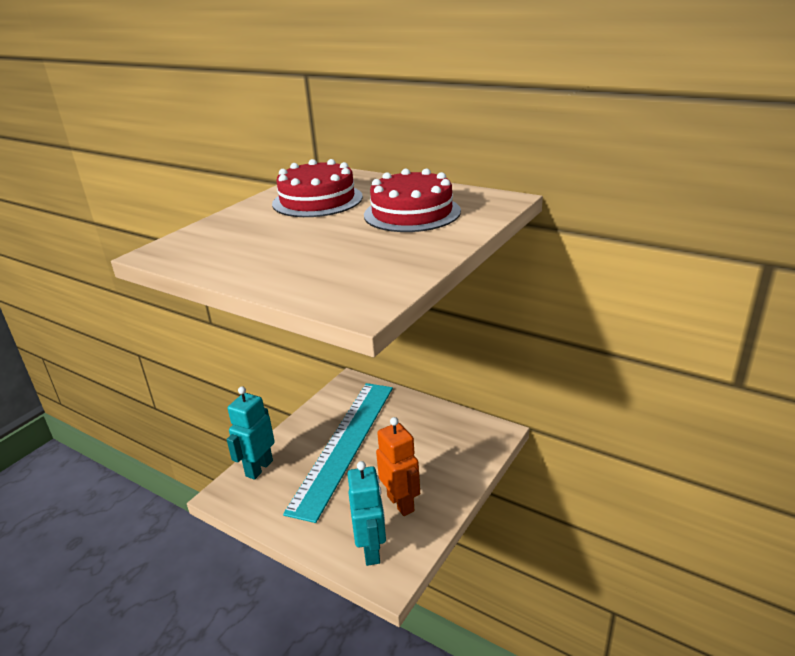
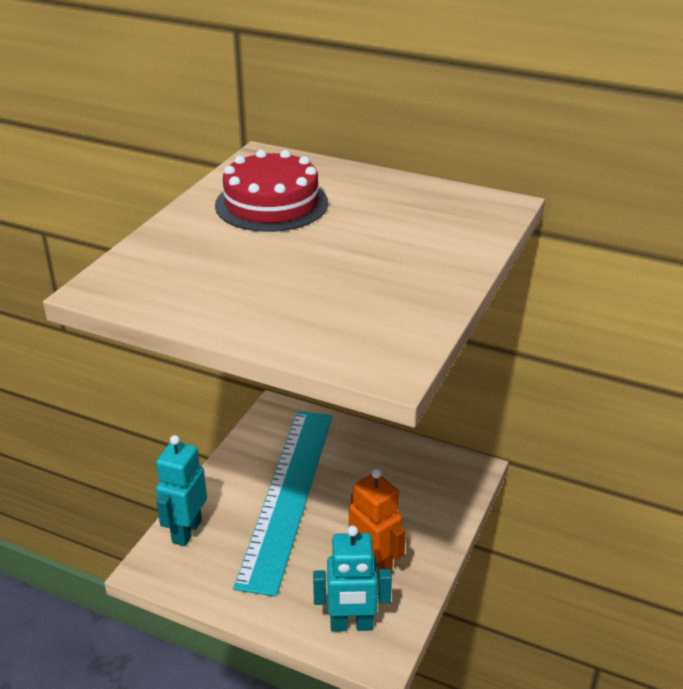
camera: 10 degrees left, 5 degrees up
(371, 550) = (351, 625): turquoise robot -> turquoise robot turned 105 degrees clockwise
(412, 213) = (398, 226): red cake -> none

